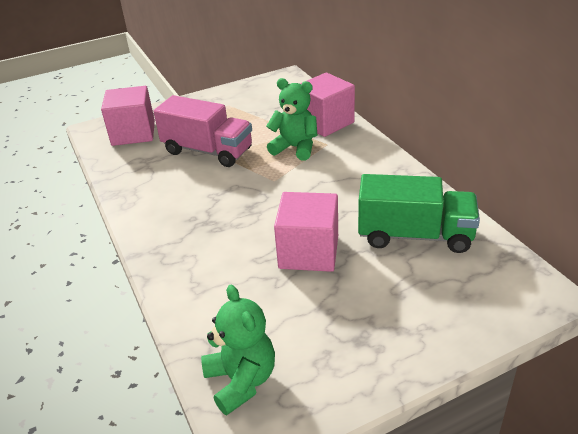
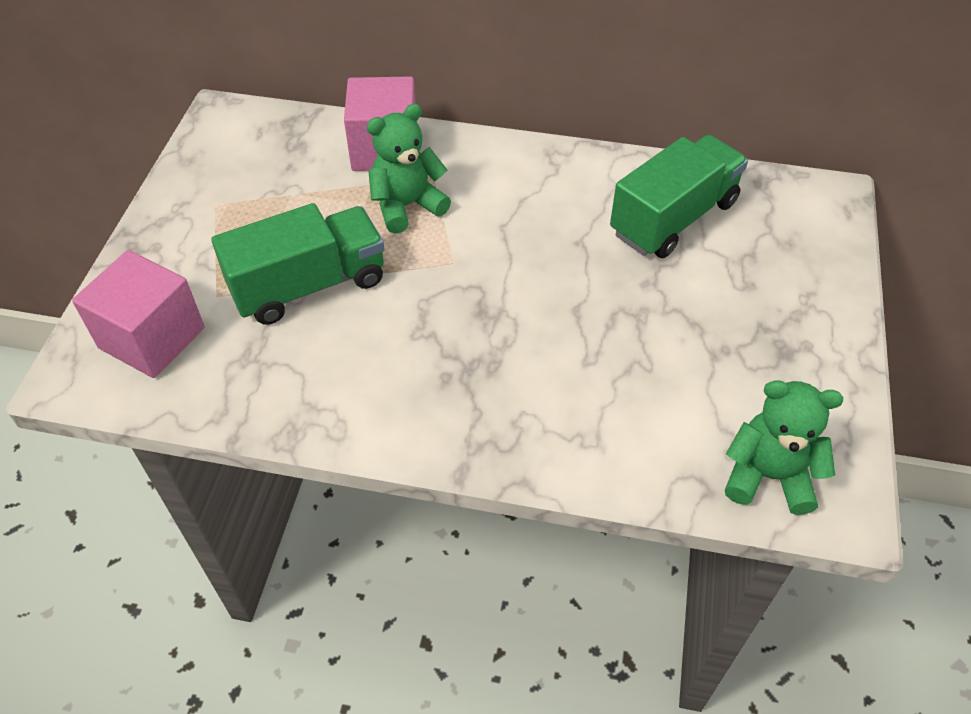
camera: 55 degrees left, 15 degrees up
(207, 151) = (308, 285): pink truck -> green truck
(308, 252) = (619, 311): pink cube -> none

